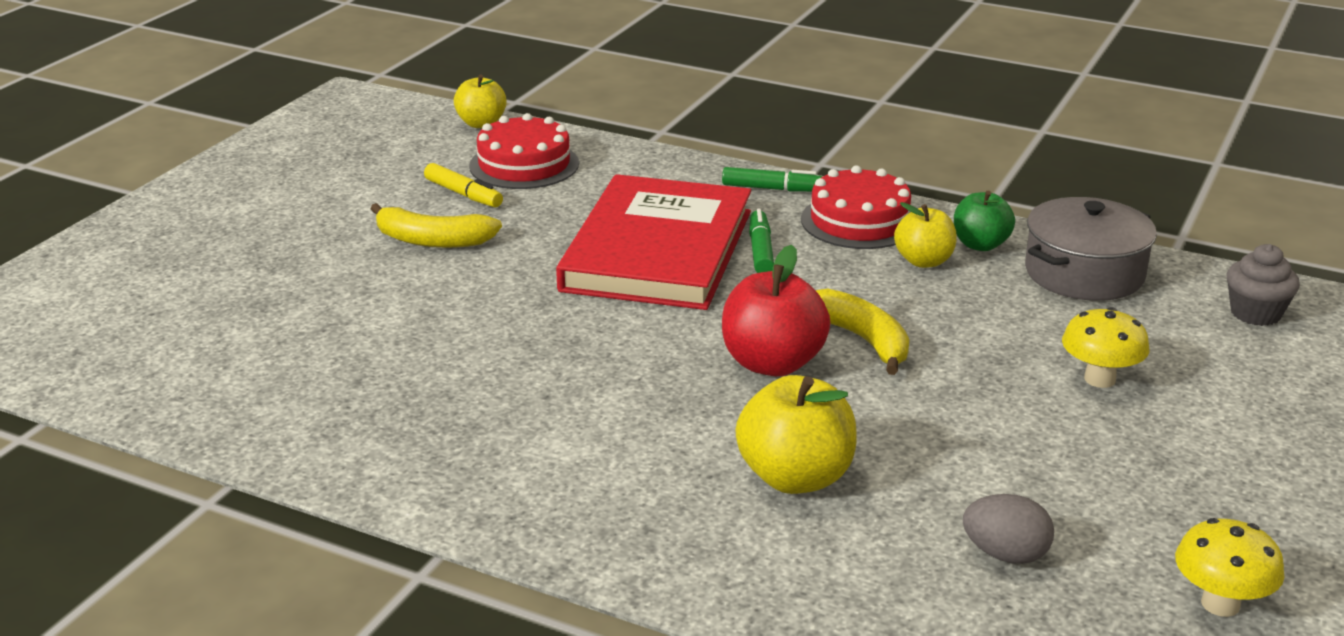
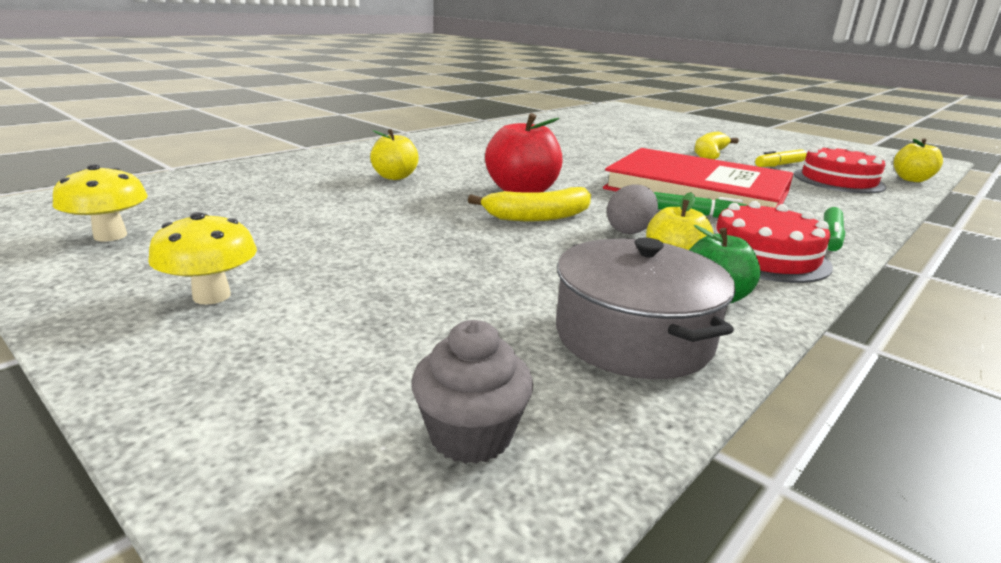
camera: 105 degrees right, 5 degrees down
(795, 477) = (394, 177): yellow apple -> yellow apple, size x0.64
(1005, 555) = (258, 200): grey egg -> grey egg (629, 231)
(1099, 379) = (410, 279): yellow mushroom -> yellow mushroom (212, 296)

